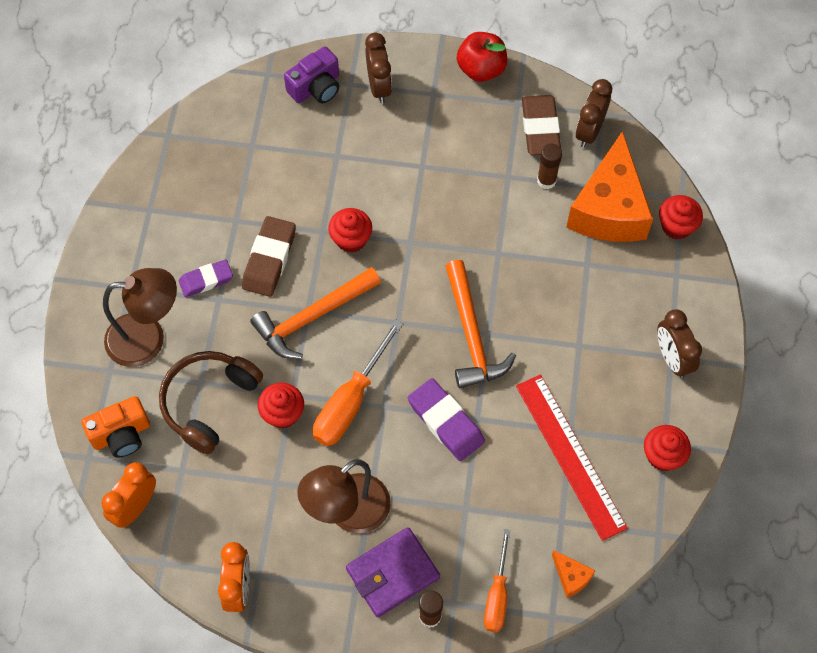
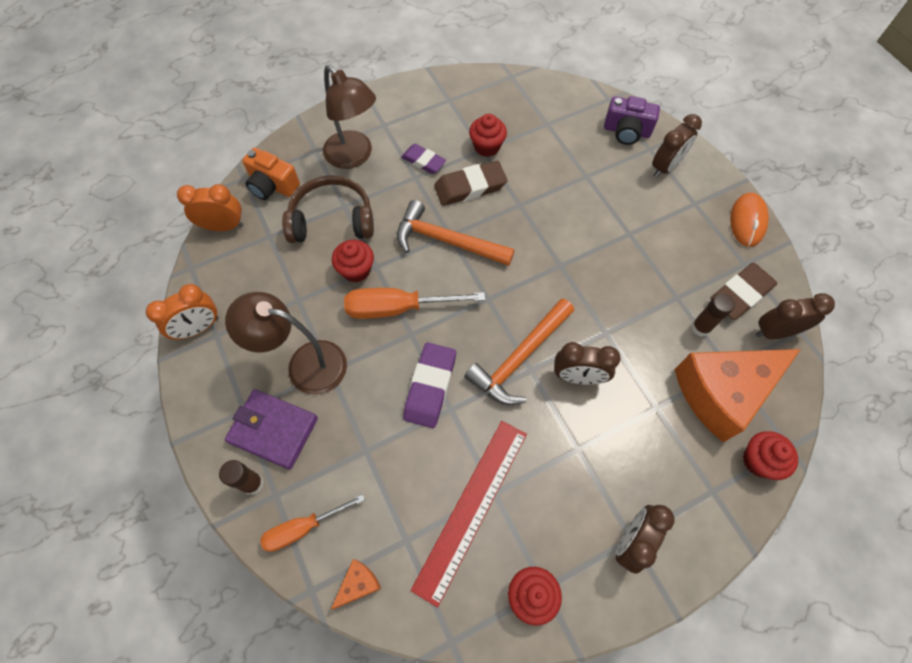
camera: 55 degrees right, 0 degrees up
(351, 239) = (529, 226): red cupcake -> red cupcake (487, 147)
(481, 69) = (747, 221): red apple -> orange mouse
(521, 302) = (578, 377): none -> brown clock
(571, 577) = (358, 584): orange cheese -> orange cheese turned 150 degrees counterclockwise

